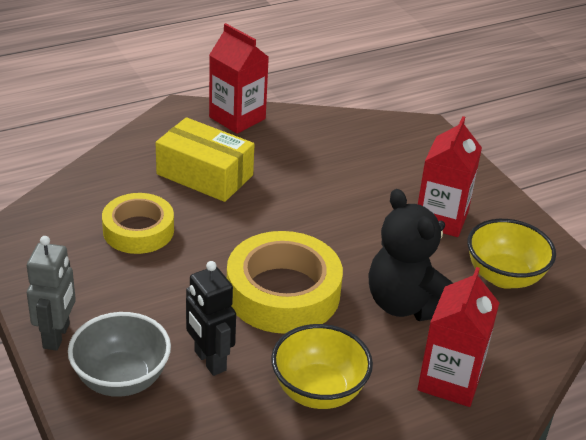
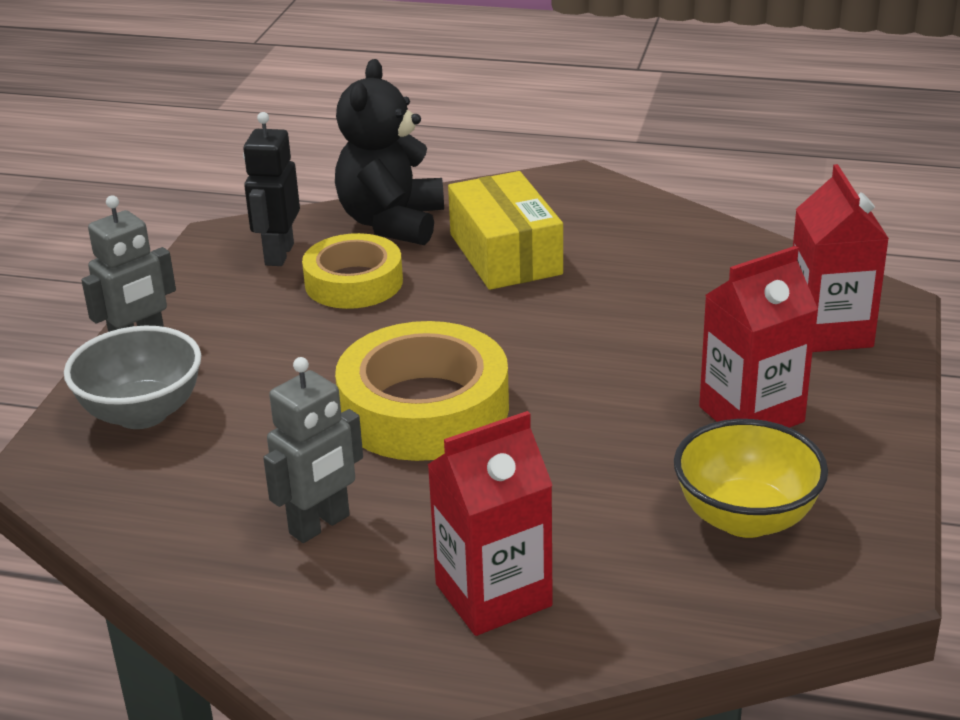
camera: 45 degrees right, 5 degrees down
(209, 361) = (249, 438): black robot -> black robot (278, 254)
(237, 118) = (630, 208): red carton -> red carton (829, 331)
(318, 391) = (320, 525): yellow bowl -> grey robot
(406, 304) = (559, 488): black teddy bear -> black teddy bear (392, 223)

